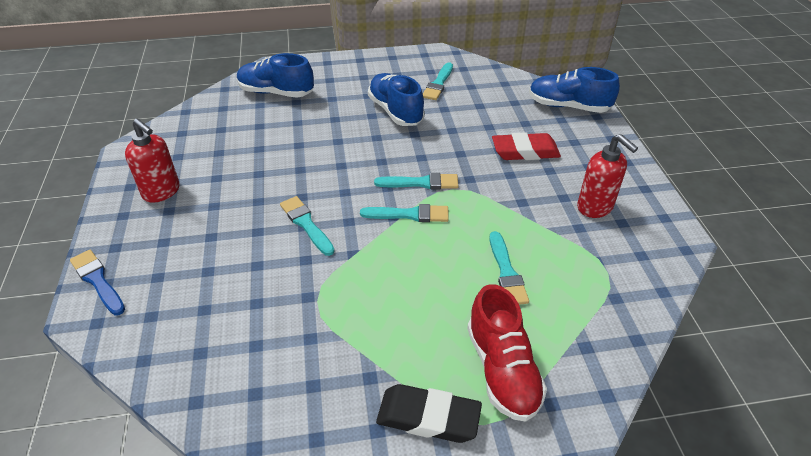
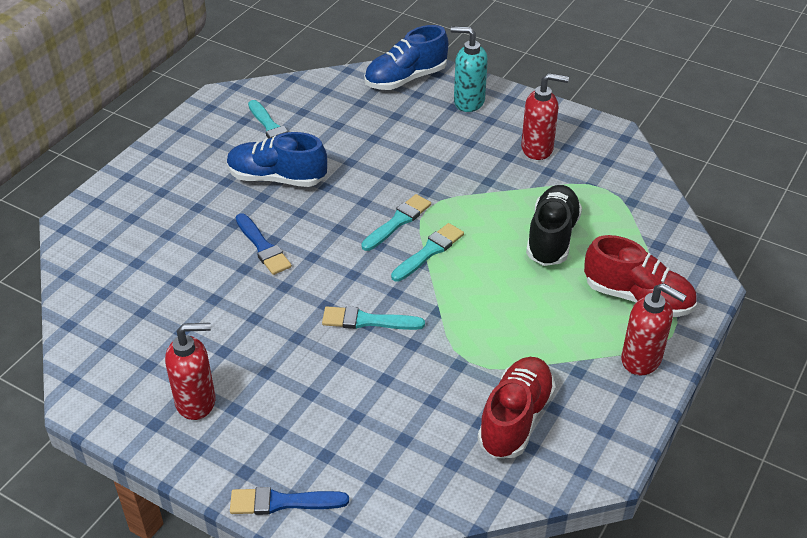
camera: 50 degrees left, 0 degrees up
(276, 92) = (131, 240): blue shoe -> none
(278, 365) = (515, 419): none -> red shoe
(326, 141) = (263, 247): none -> blue brush
(428, 417) = (642, 359): black eraser -> red soap dispenser
(506, 272) = (552, 238): turquoise brush -> black shoe
(525, 151) = (431, 140): red eraser -> none
(591, 145) = (468, 102): none -> turquoise soap dispenser

